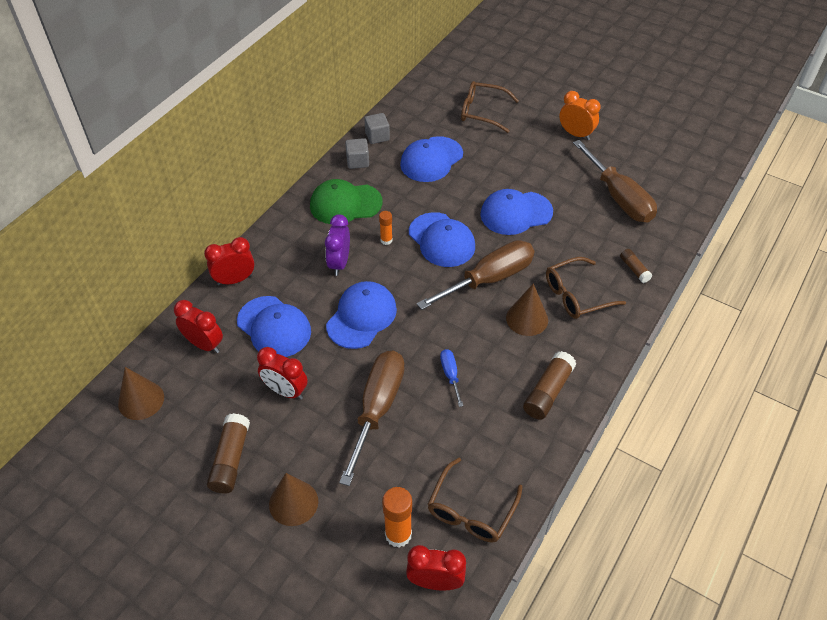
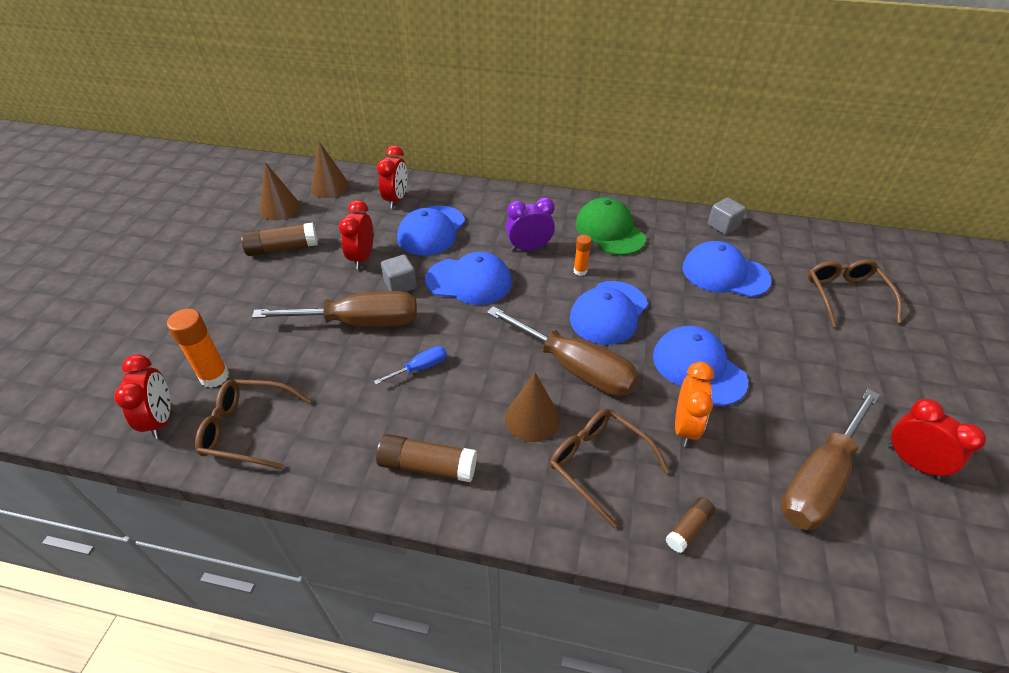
camera: 70 degrees right, 5 degrees down
(235, 280) = (474, 194): red clock -> red clock (912, 462)
(293, 502) = (243, 296): brown cone -> brown cone (280, 208)
(357, 161) = (674, 223): grey cube -> grey cube (400, 285)
(575, 134) = (901, 399): orange clock -> orange clock (685, 427)

